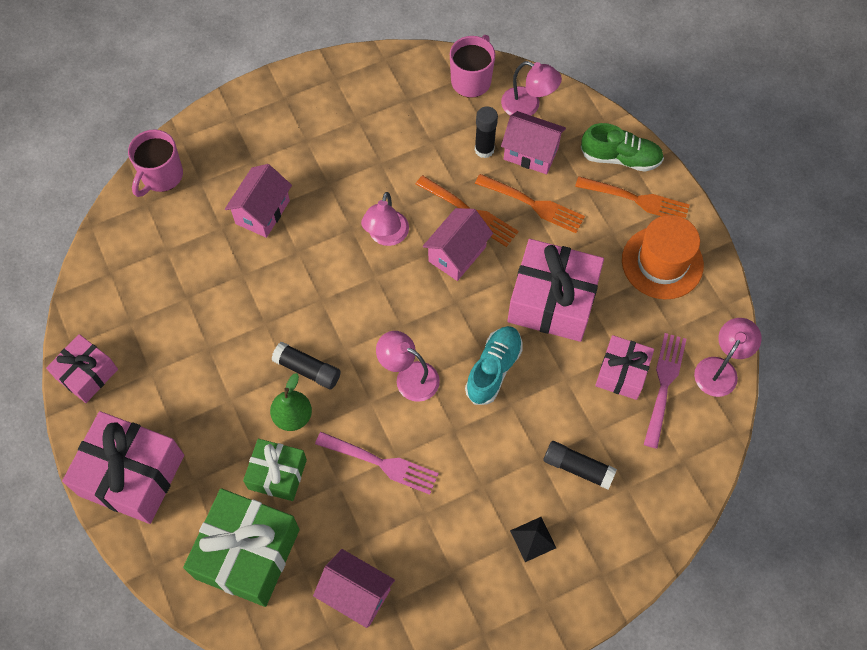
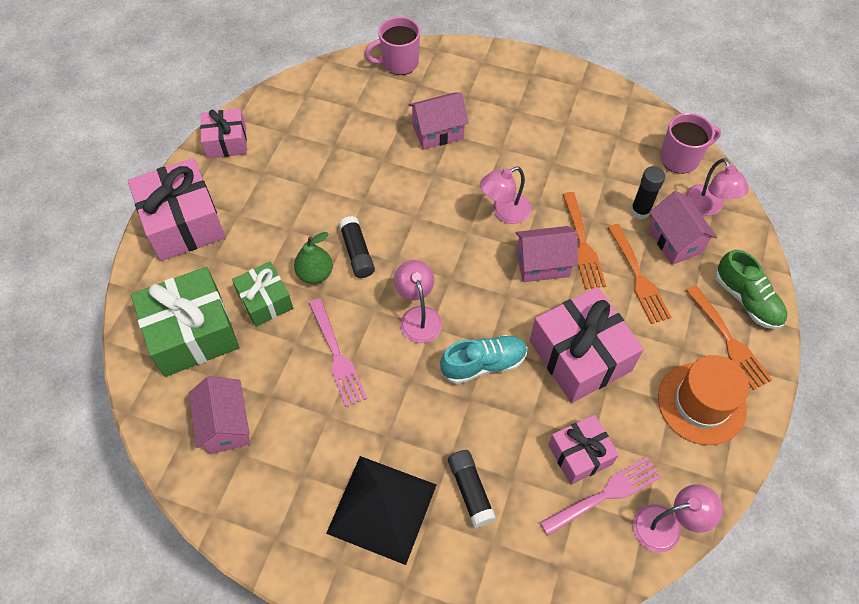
camera: 45 degrees right, 5 degrees down
(533, 539) = (382, 508): black pyramid -> black pyramid, size x2.36

